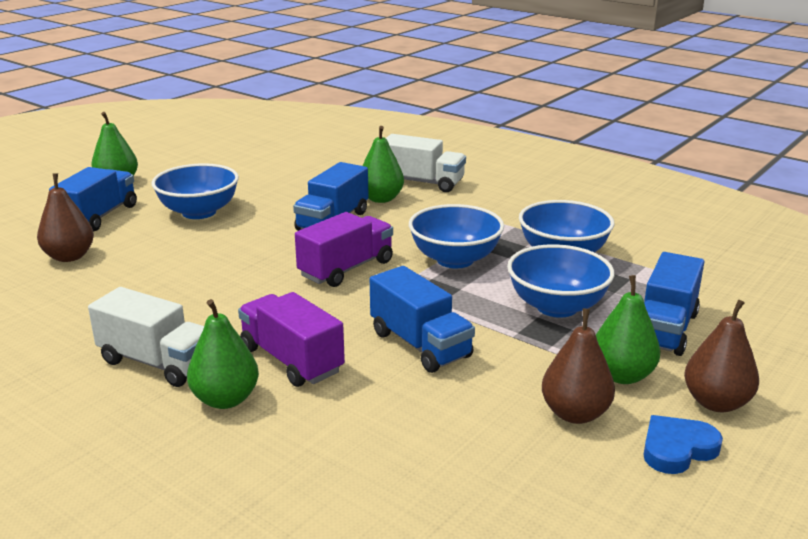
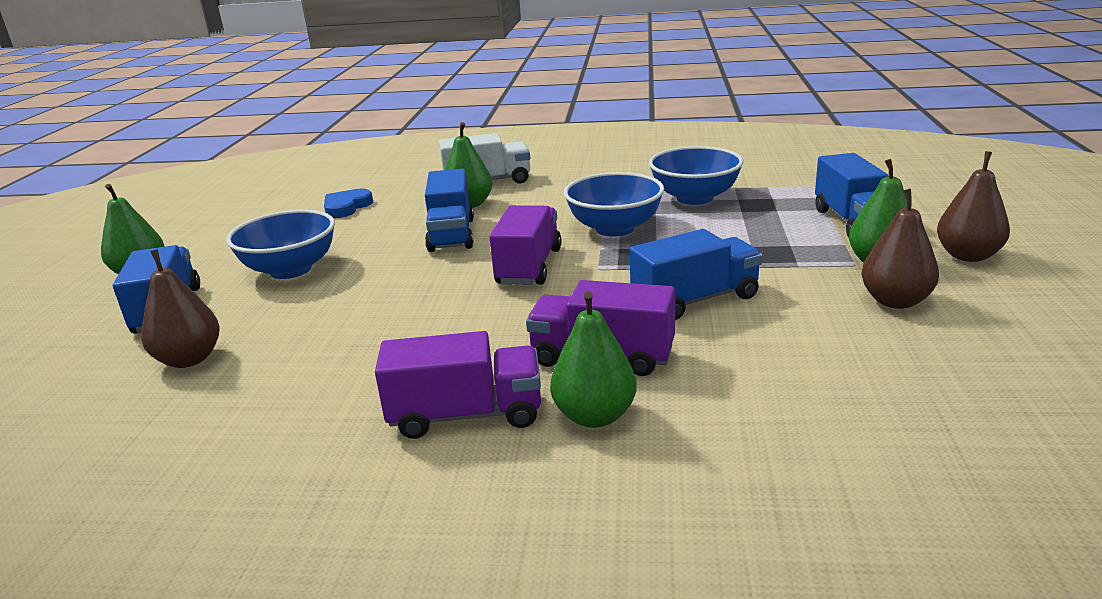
camera: 30 degrees left, 0 degrees up
(157, 362) = (466, 415): white truck -> purple truck
(420, 344) = (695, 300): blue truck -> blue truck turned 45 degrees counterclockwise
(556, 307) = (753, 234): blue bowl -> none
(677, 449) = (998, 295): blue heart -> blue heart (346, 207)

